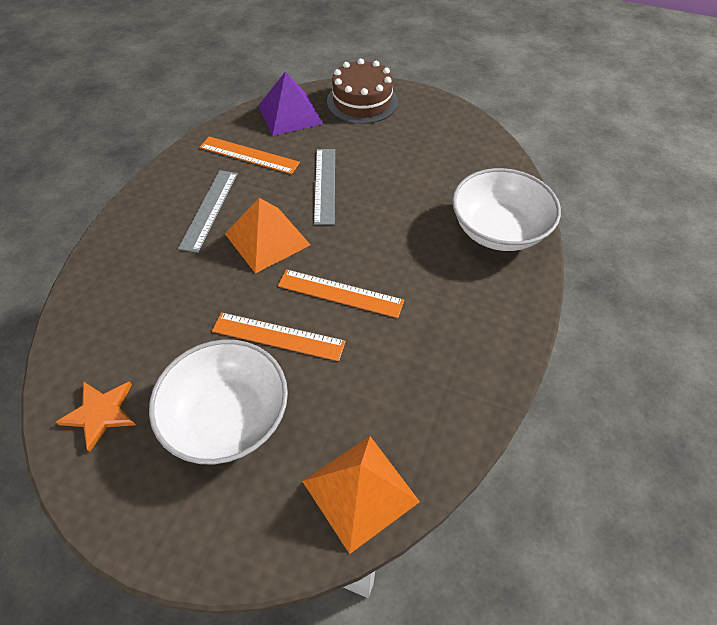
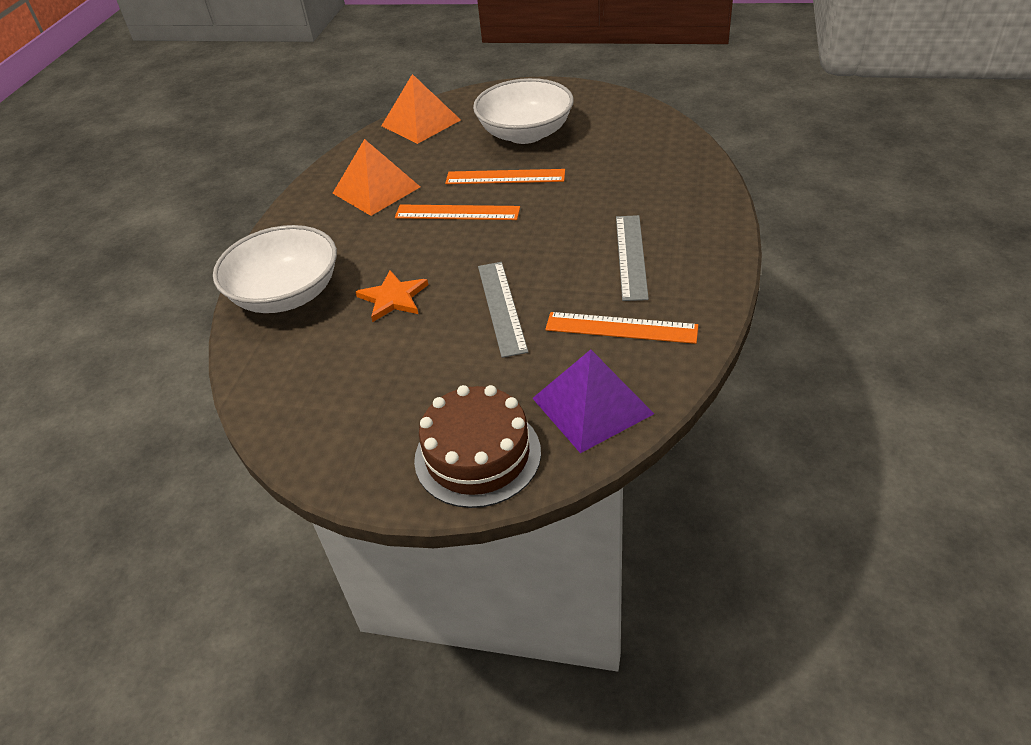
camera: 175 degrees right, 10 degrees down
(100, 413) = (621, 119): orange star -> orange star (393, 298)
(267, 239) = (548, 241): orange pyramid -> orange pyramid (376, 190)

